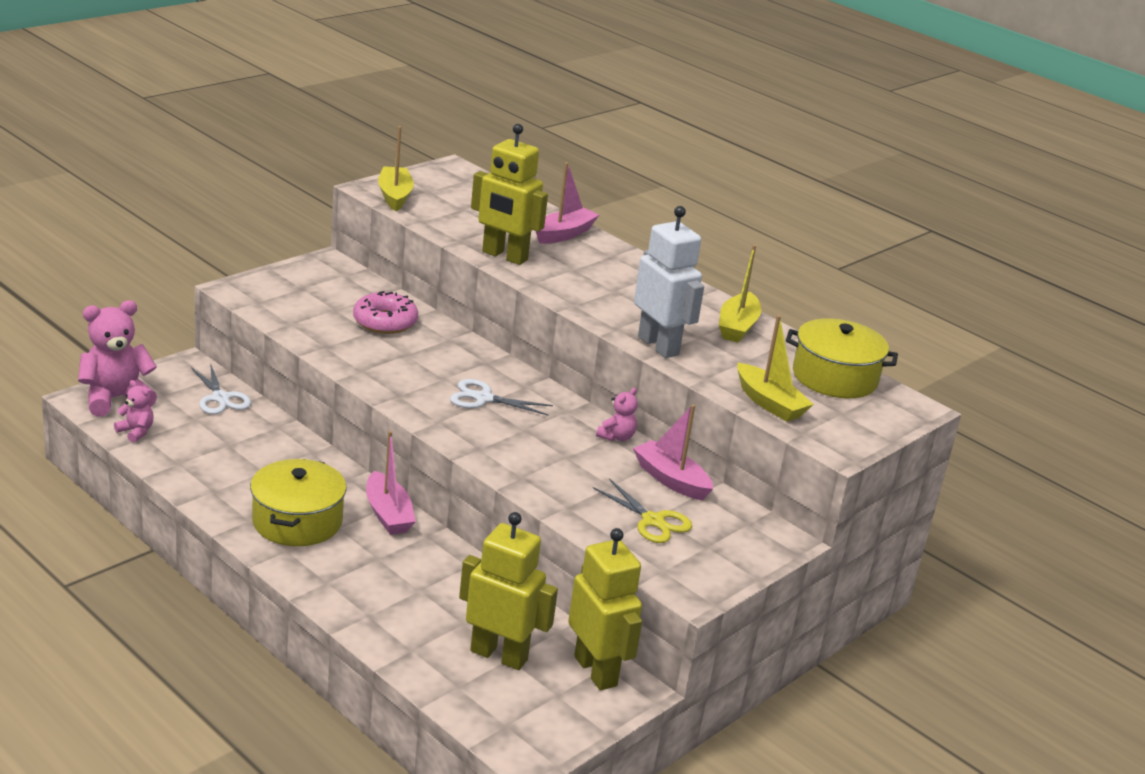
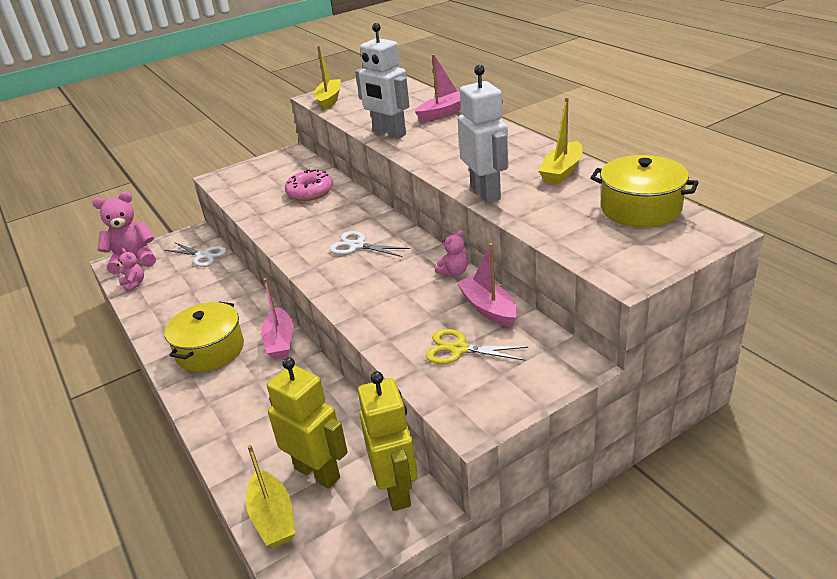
camera: 20 degrees right, 5 degrees up
(220, 398) = (203, 256): white scissors -> white scissors turned 45 degrees counterclockwise
(504, 256) = (389, 133): yellow robot -> white robot
(653, 521) = (459, 349): yellow scissors -> yellow scissors turned 135 degrees clockwise
(769, 403) = (570, 236): yellow boat -> yellow boat (273, 518)

